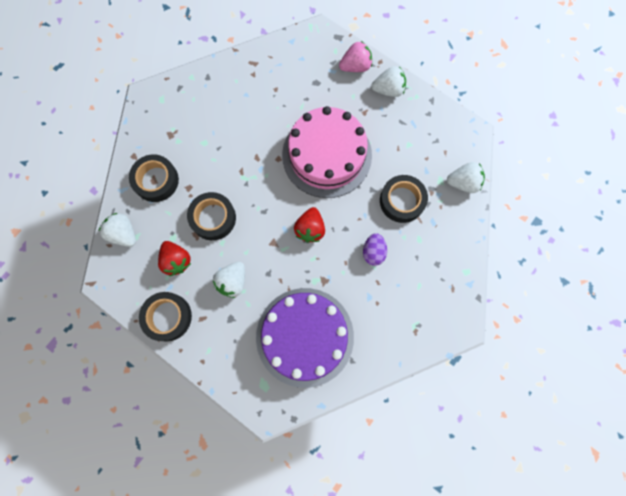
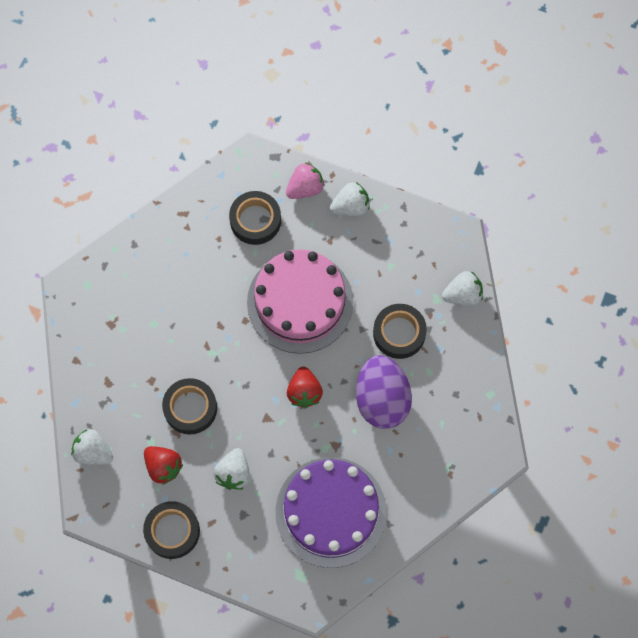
camera: 15 degrees left, 5 degrees down
(156, 180) = (111, 382): black tape -> black tape (255, 220)
(373, 252) = (382, 399): purple egg -> purple egg, size x2.00

